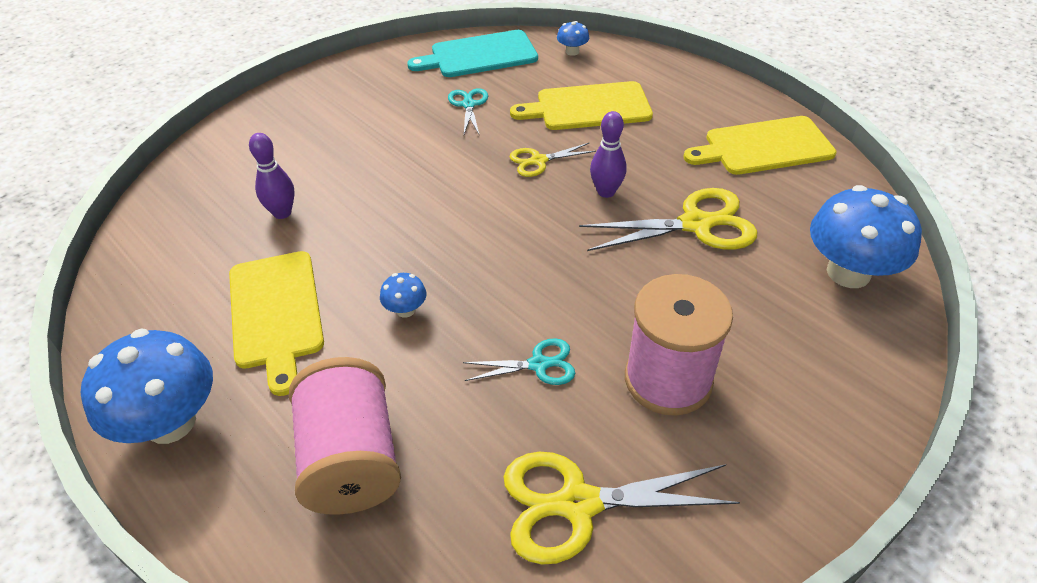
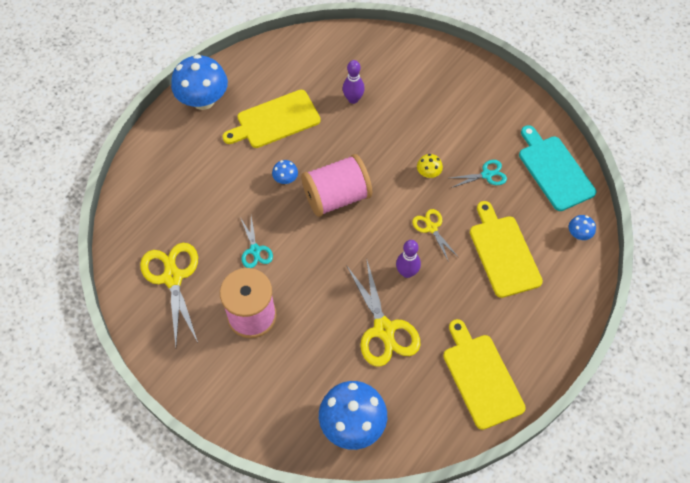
camera: 80 degrees right, 15 degrees up
(351, 459) = (189, 178): pink spool -> pink spool (337, 197)
(449, 153) = (428, 173): none -> yellow mushroom

